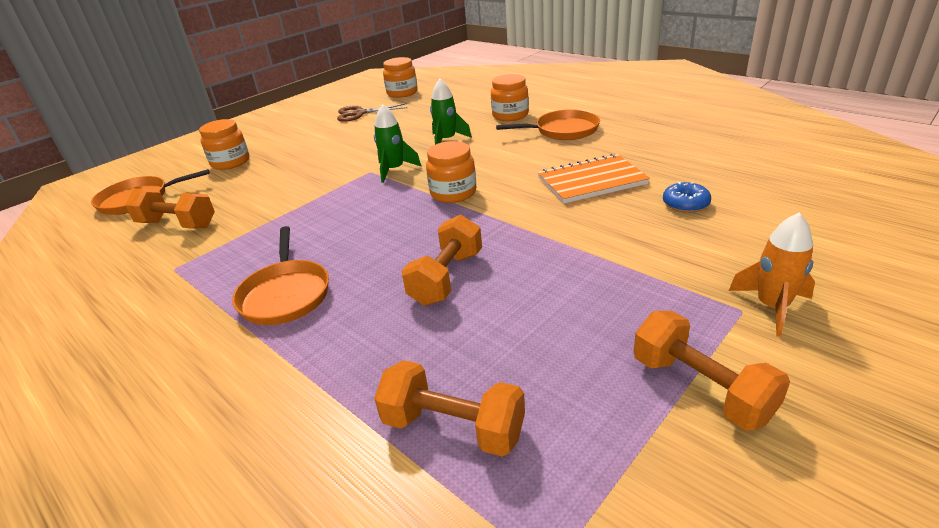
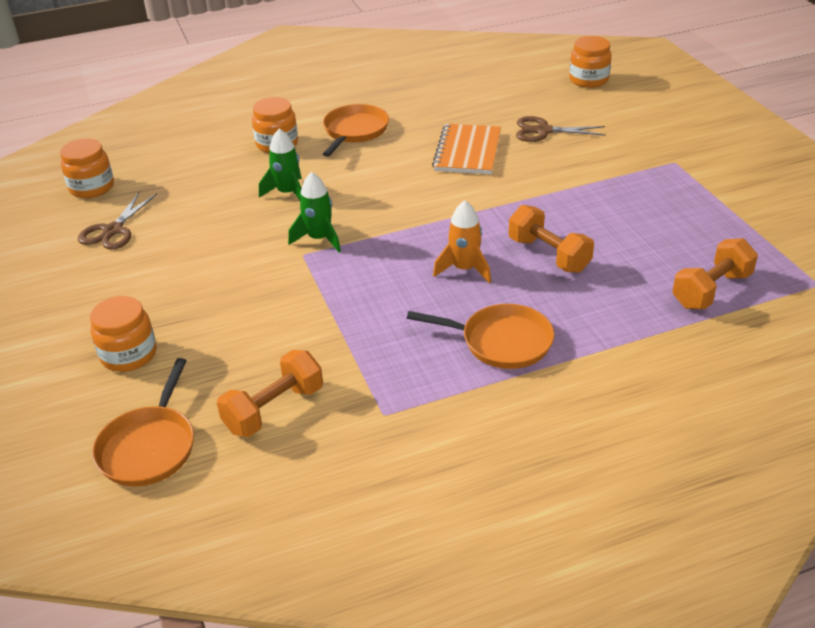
camera: 65 degrees left, 5 degrees up
(453, 193) = (411, 218): orange jar -> orange jar (588, 80)
(685, 204) = (543, 131): blue donut -> brown scissors
(700, 388) = (728, 200): orange dumbbell -> none
(772, 307) = (678, 152): orange rocket -> orange rocket (464, 269)

